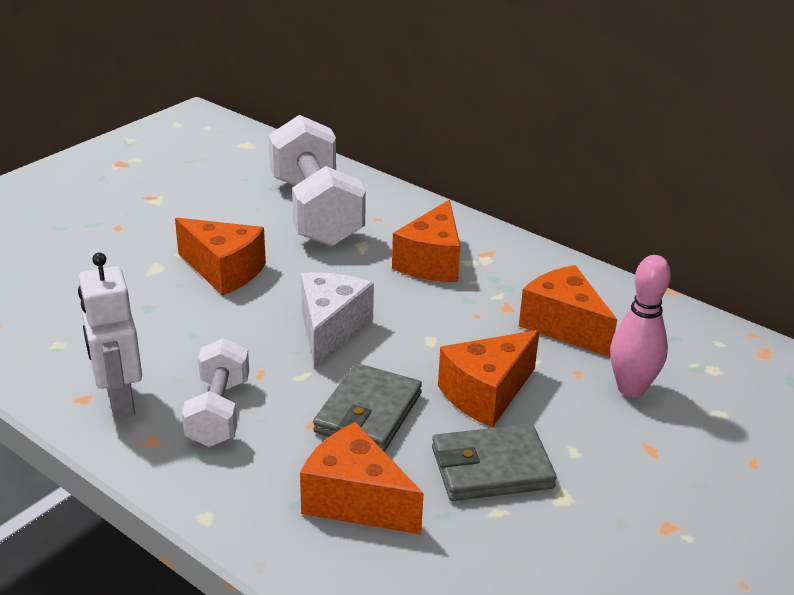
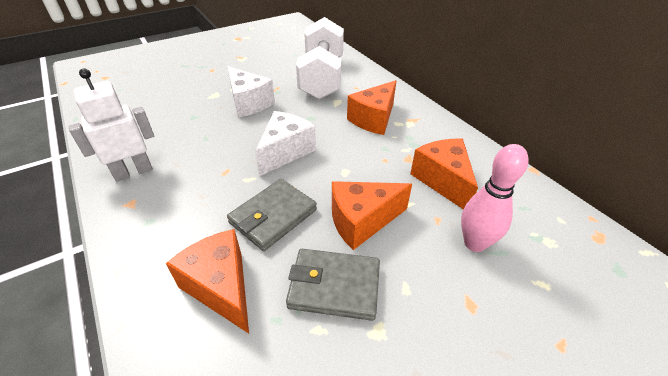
camera: 20 degrees right, 10 degrees up
(119, 401) = (133, 172): white robot -> white robot turned 60 degrees clockwise
(219, 412) = (182, 193): white dumbbell -> none
(224, 271) = (249, 103): orange cheese -> white cheese

